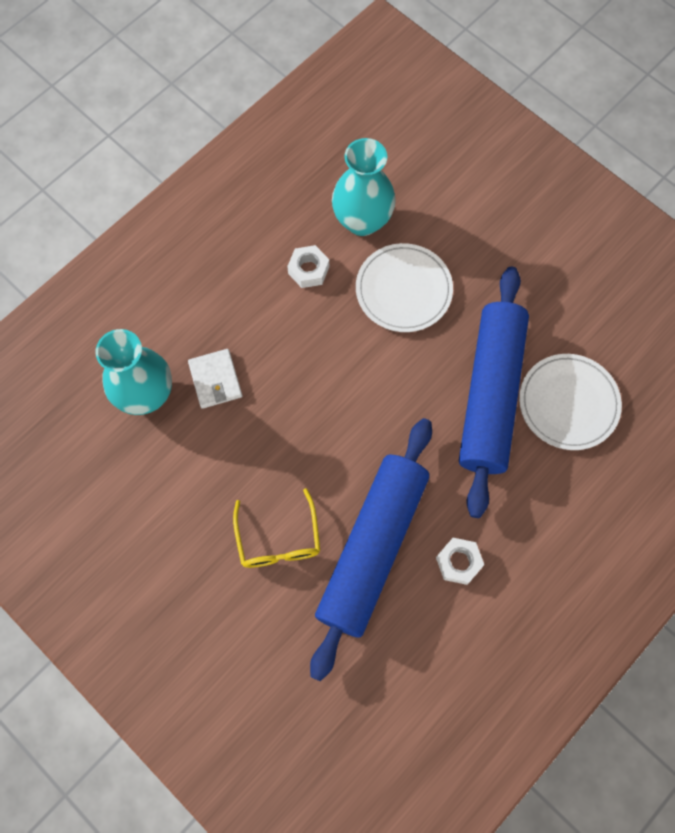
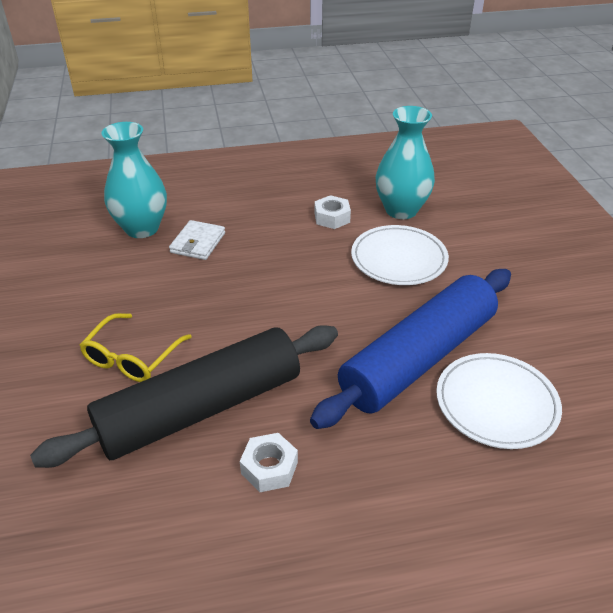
camera: 35 degrees right, 30 degrees down
(372, 548) = (201, 408): blue rolling pin -> black rolling pin

